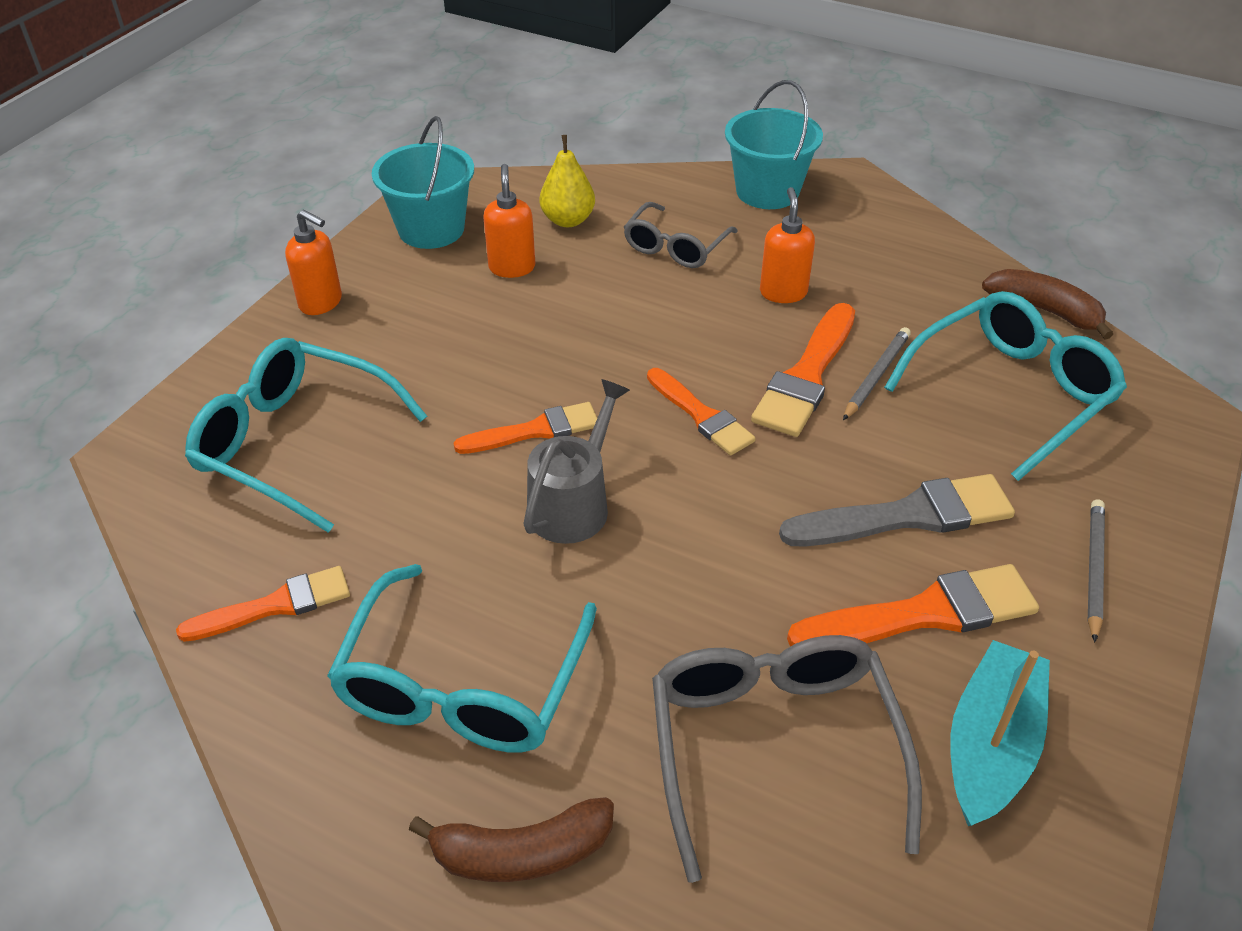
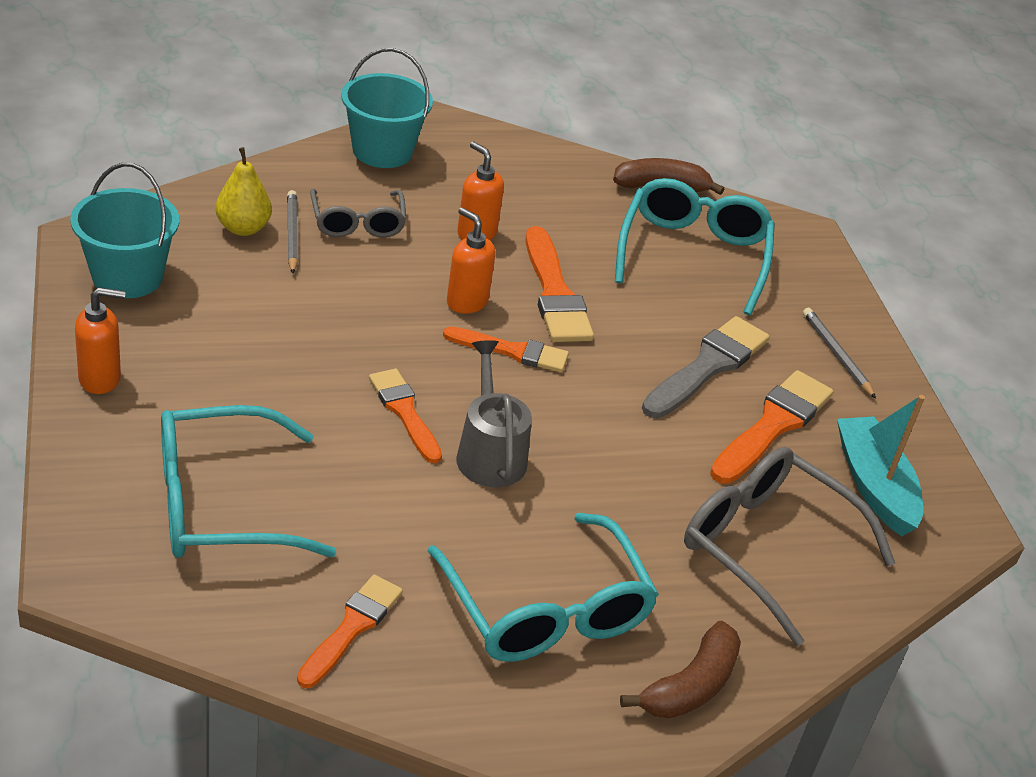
camera: 45 degrees left, 5 degrees down
(512, 267) = (240, 286): orange soap dispenser -> orange soap dispenser (466, 302)
(535, 430) = (404, 412): orange brush -> orange brush turned 60 degrees counterclockwise
(876, 376) = (599, 275): grey pencil -> grey pencil (292, 234)

